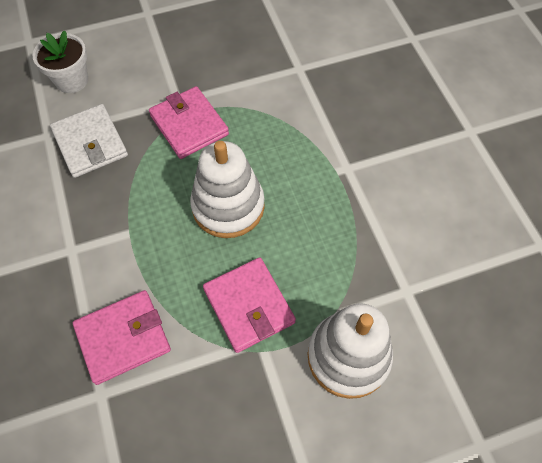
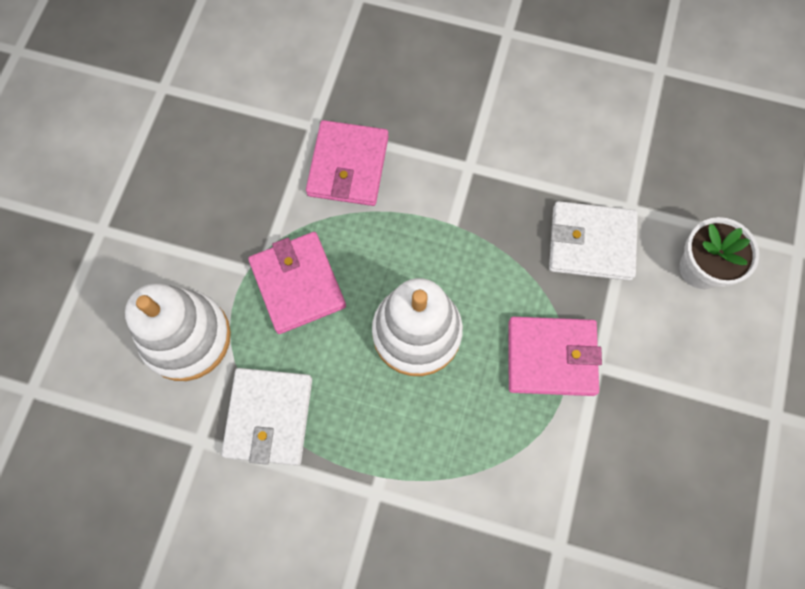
camera: 125 degrees right, 10 degrees up
(249, 306) = (298, 284): pink wallet -> pink wallet turned 60 degrees clockwise
(355, 258) = (269, 417): none -> white wallet

